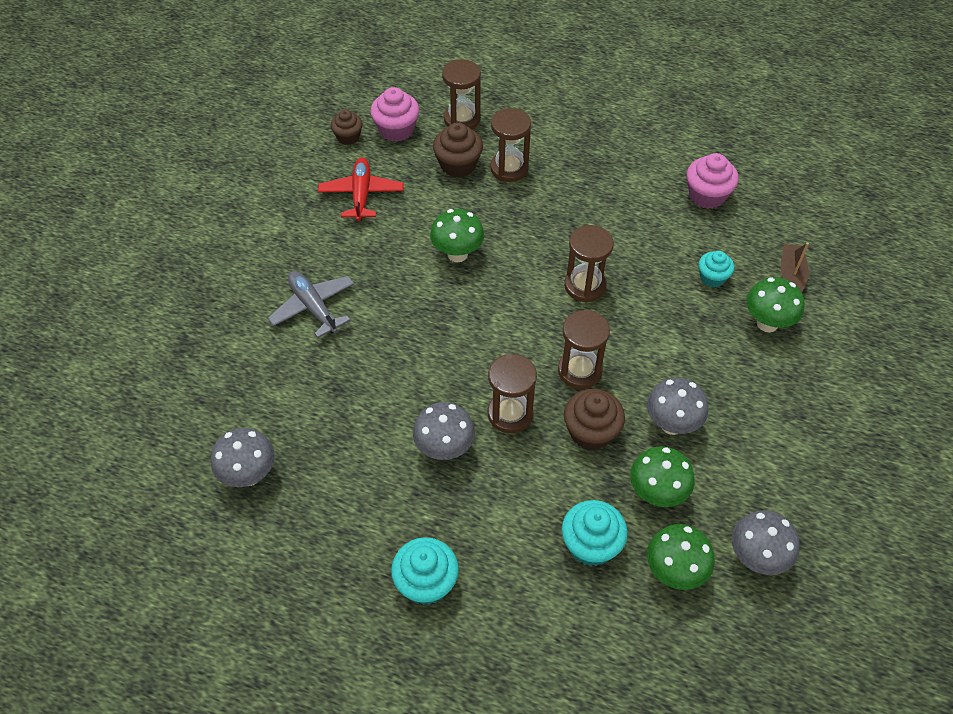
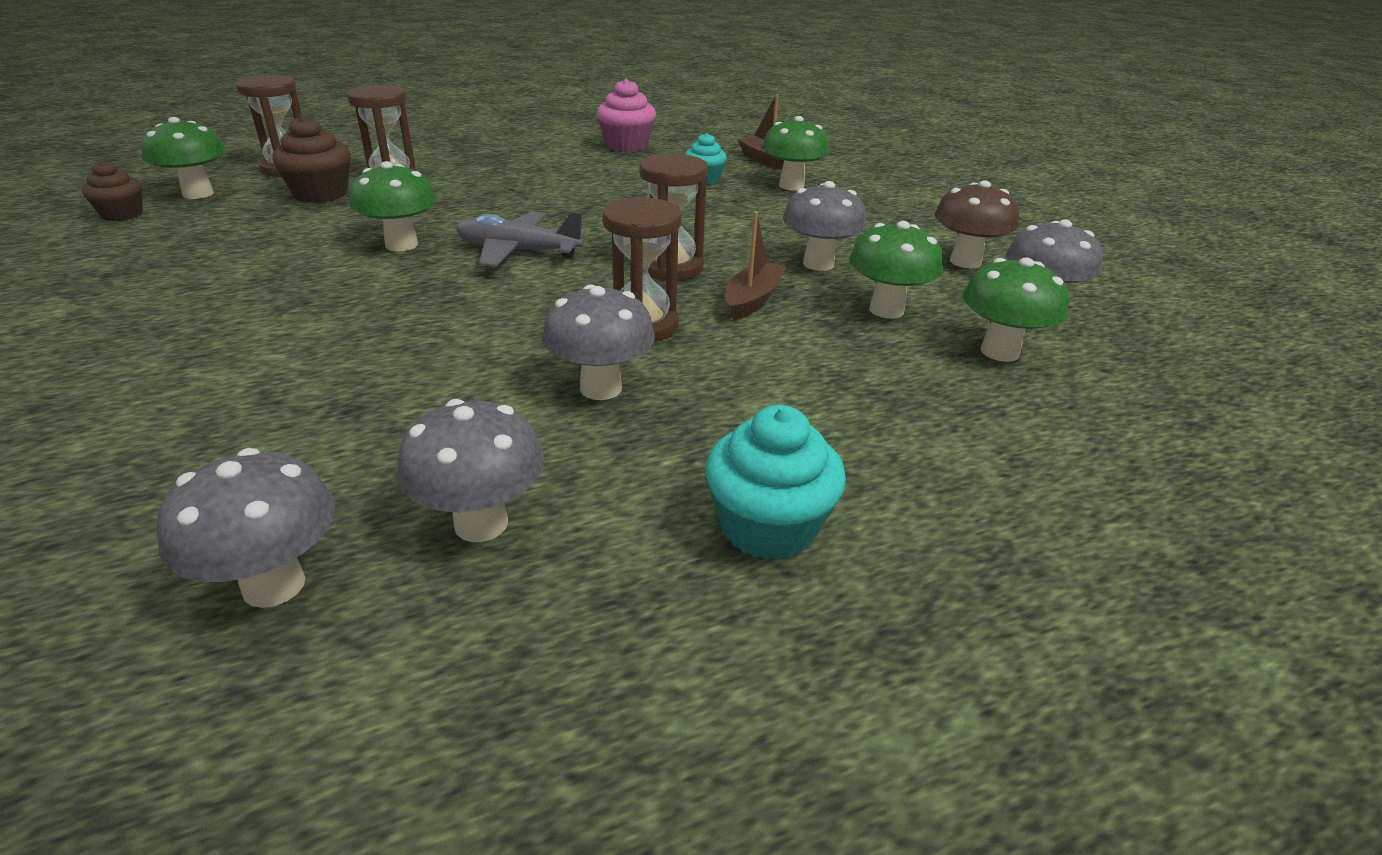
camera: 45 degrees left, 20 degrees down
(313, 307) = (214, 353): grey plane -> grey plane (518, 251)
(330, 497) = (481, 524): none -> grey mushroom
(361, 195) = (195, 245): red plane -> none
(396, 130) = (198, 194): pink cupcake -> green mushroom
(585, 286) = (589, 218): brown hourglass -> none
(591, 432) = (752, 300): brown cupcake -> brown boat
(591, 545) = (895, 376): turquoise cupcake -> none
(774, 486) = (965, 262): none -> brown mushroom

